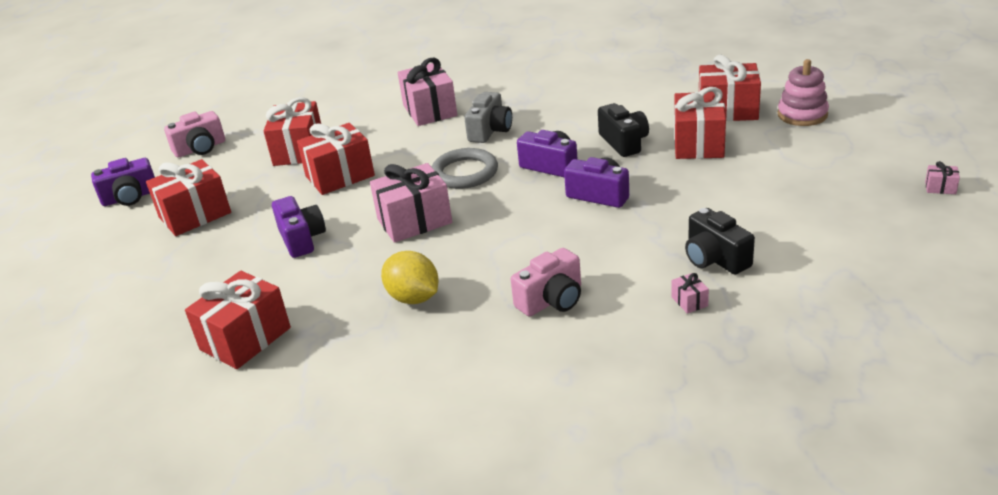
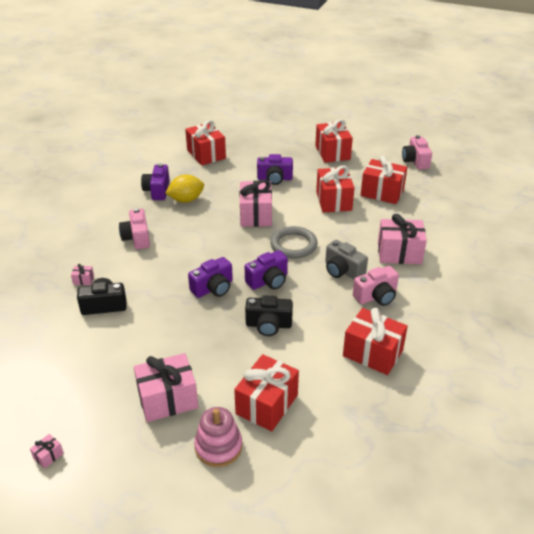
camera: 110 degrees right, 5 degrees up
(130, 197) = (371, 137): purple camera -> purple camera (157, 190)
(518, 104) = (376, 296): none -> pink camera
(698, 144) = (231, 361): red gift -> red gift (372, 353)
(789, 156) = (168, 399): none -> pink gift

